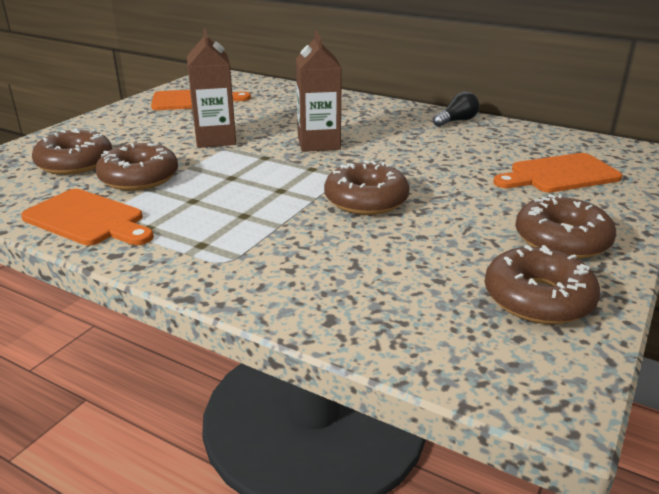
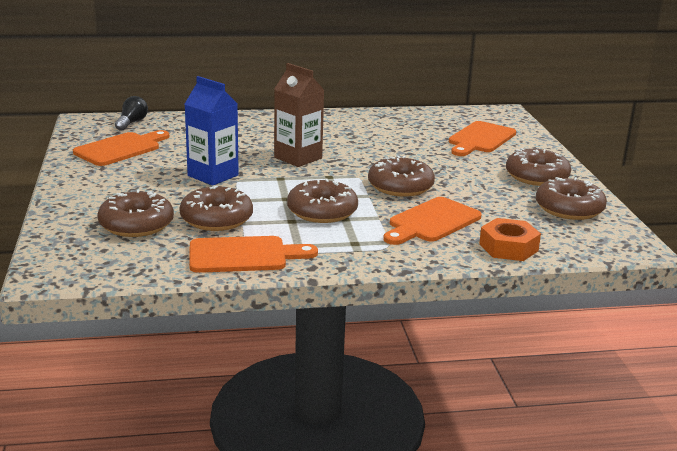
camera: 40 degrees left, 5 degrees down
(215, 139) = (213, 175): brown carton -> blue carton
(238, 201) = (322, 211): none -> brown donut
(325, 251) = (431, 222): none -> orange cutting board
(358, 319) = (508, 247): none -> orange nut
(456, 121) = (362, 117): black light bulb -> black light bulb (132, 123)

